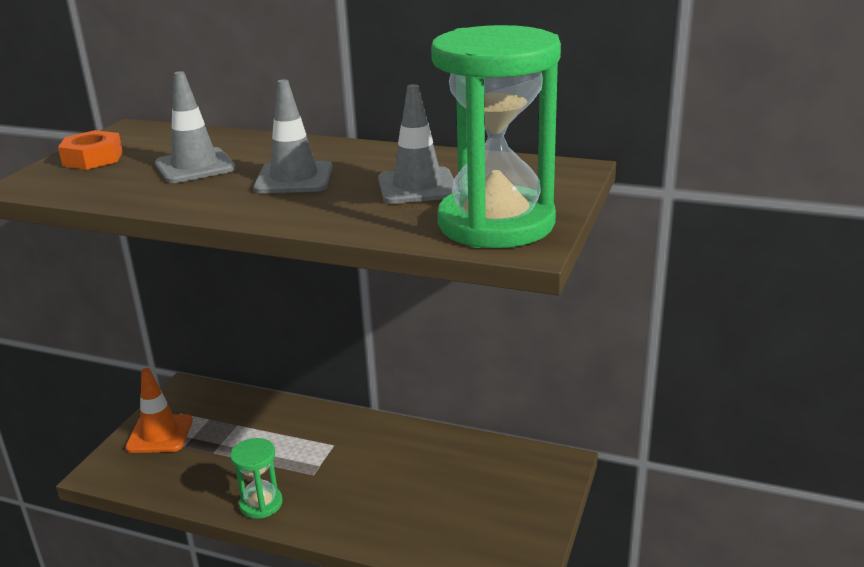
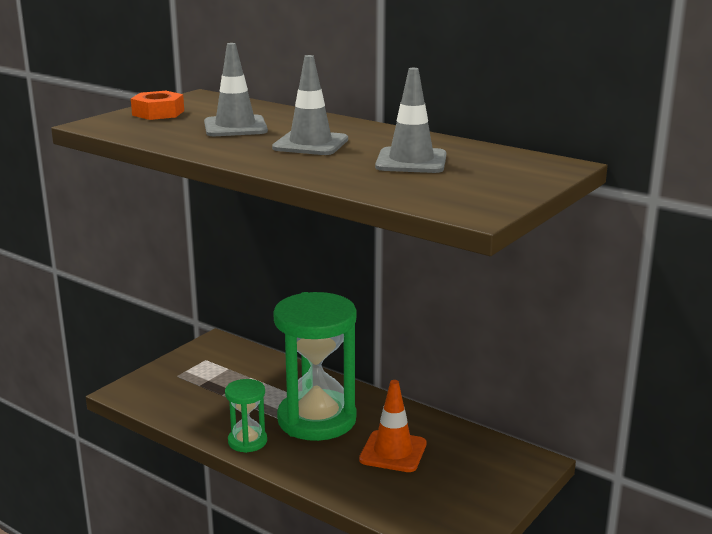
camera: 15 degrees right, 5 degrees down
(160, 434) = (183, 373): orange traffic cone -> orange traffic cone (393, 452)
(496, 224) = (460, 194): green hourglass -> green hourglass (317, 419)

